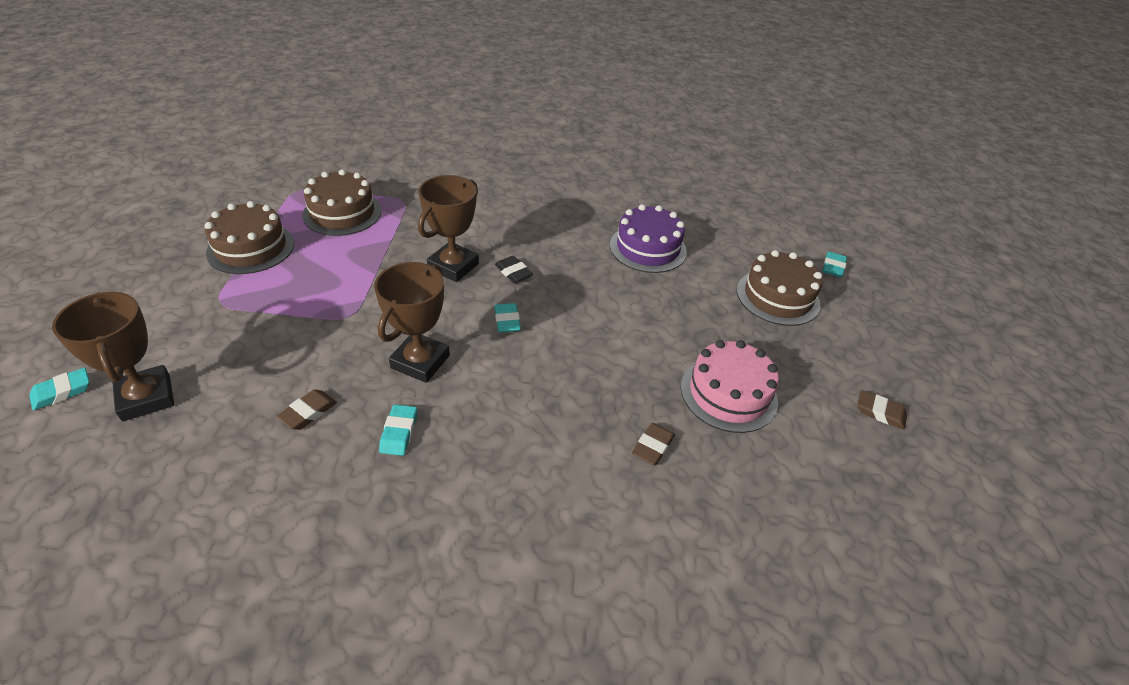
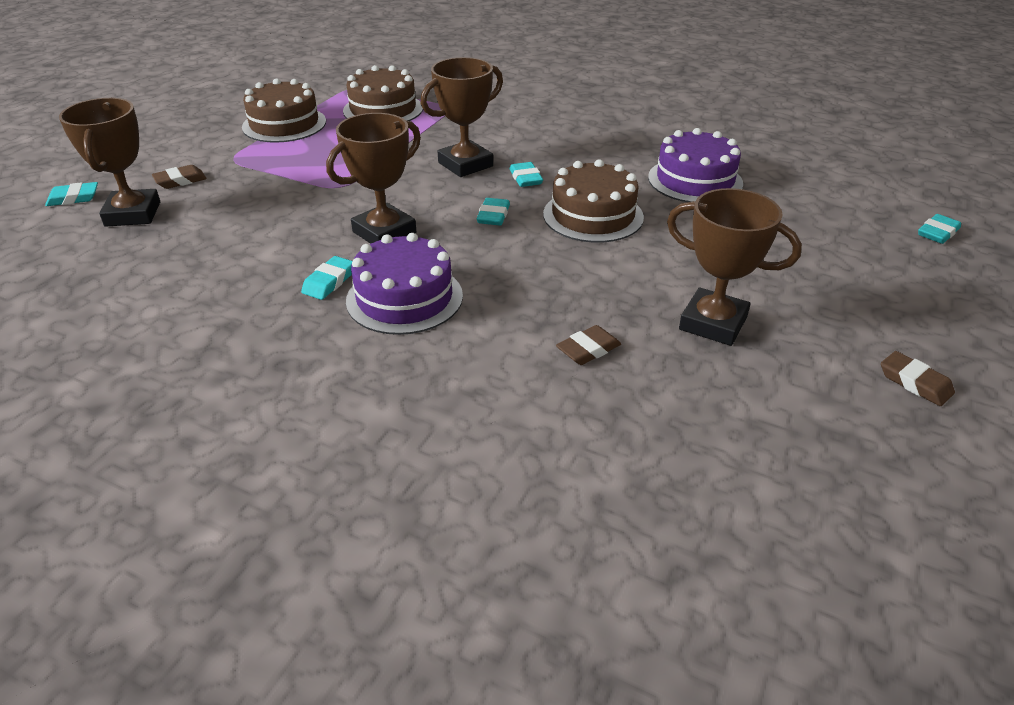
camera: 25 degrees right, 5 degrees down
(308, 412) = (257, 250): brown eraser -> brown eraser (180, 181)
(477, 433) = (404, 298): none -> purple cake
(513, 272) = (525, 178): black eraser -> turquoise eraser
(728, 393) = (713, 323): pink cake -> brown trophy
(777, 297) = (838, 248): brown cake -> brown cake (593, 215)

